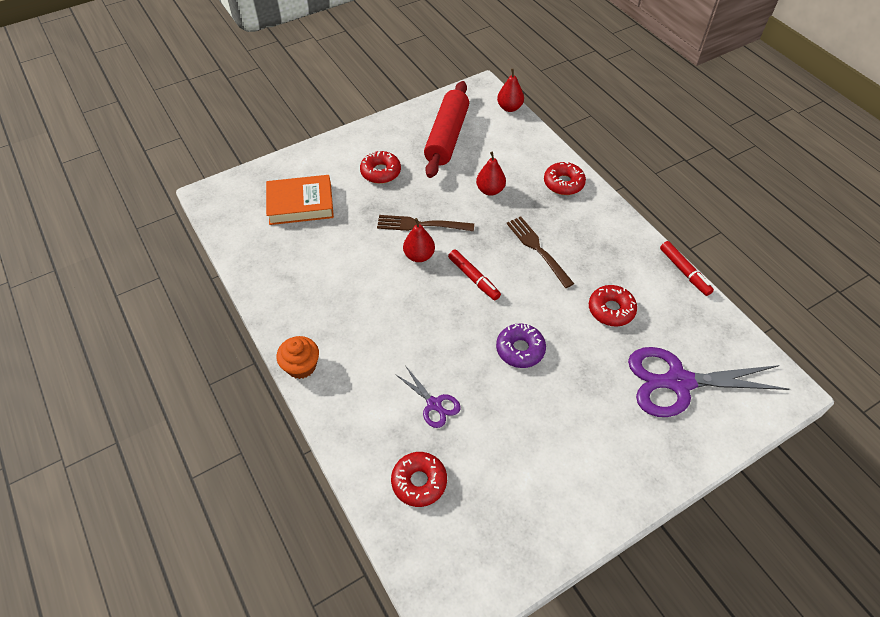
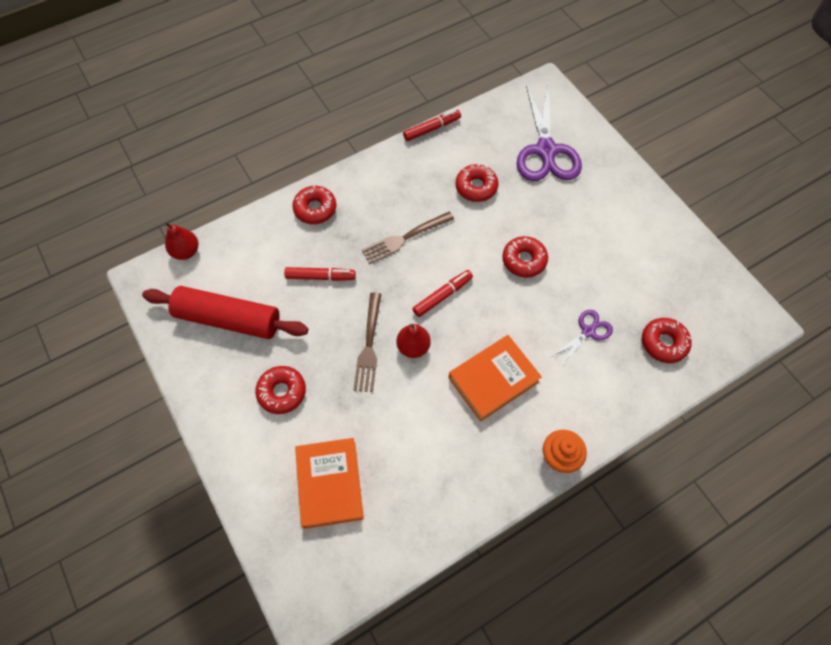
camera: 90 degrees left, 10 degrees up
(383, 316) = (493, 380): none -> orange book
(490, 190) = (320, 277): red pear -> red marker
(520, 349) = (524, 260): purple donut -> red donut

